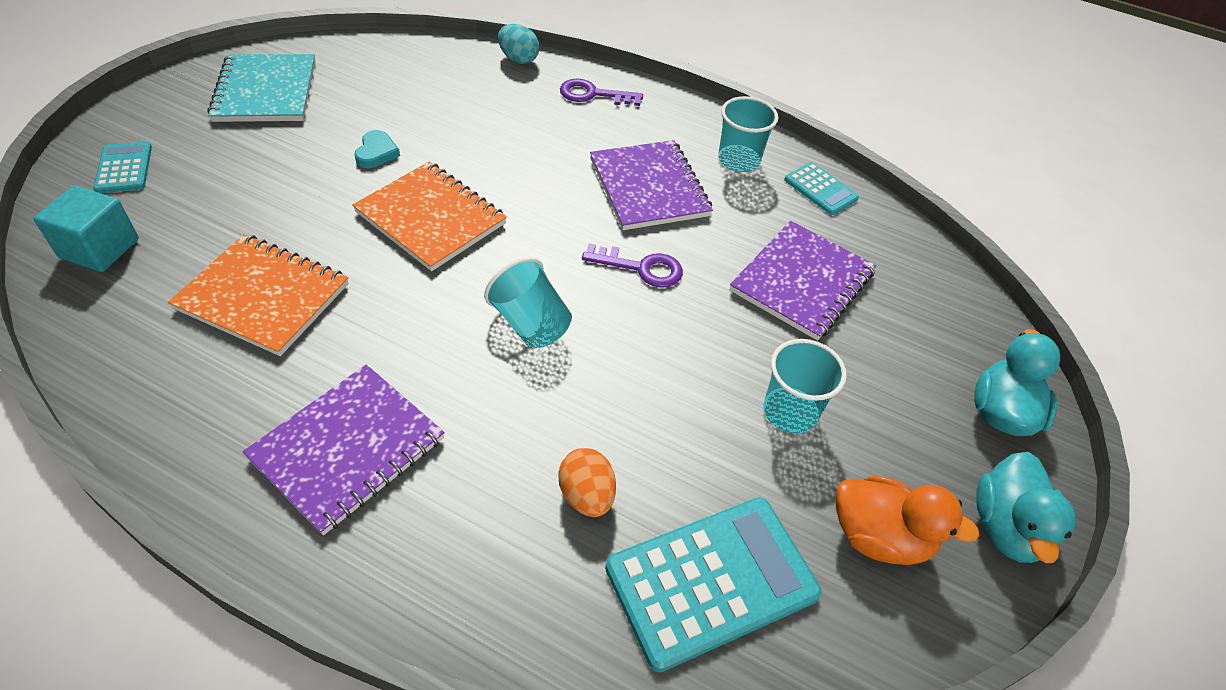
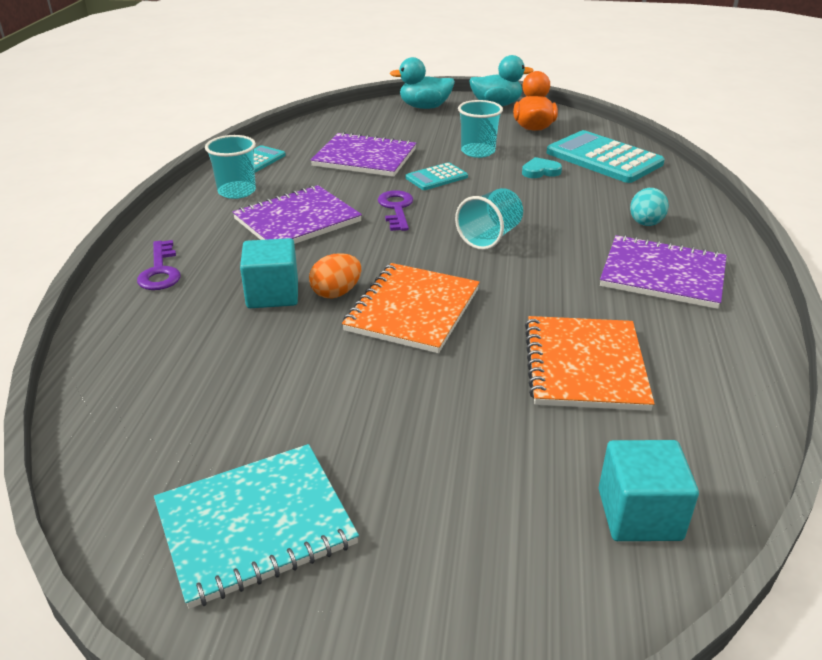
camera: 105 degrees left, 15 degrees down
(124, 168) = (506, 583): turquoise calculator -> turquoise calculator (436, 177)
(376, 152) = (336, 374): turquoise heart -> turquoise heart (540, 171)
(515, 145) = (272, 294): none -> turquoise cube
(518, 59) = (98, 332): turquoise egg -> turquoise egg (645, 224)
(586, 495) = (597, 194): orange egg -> orange egg (336, 293)

